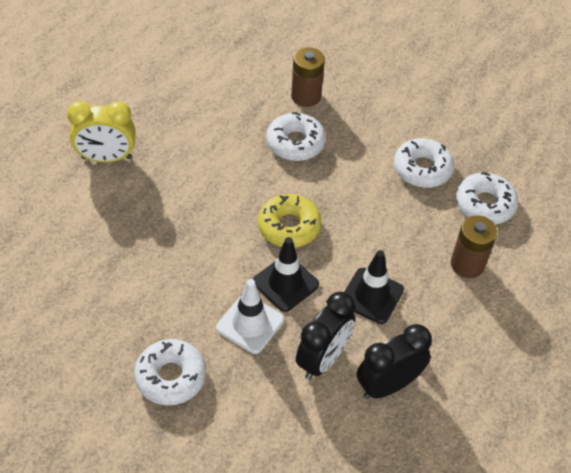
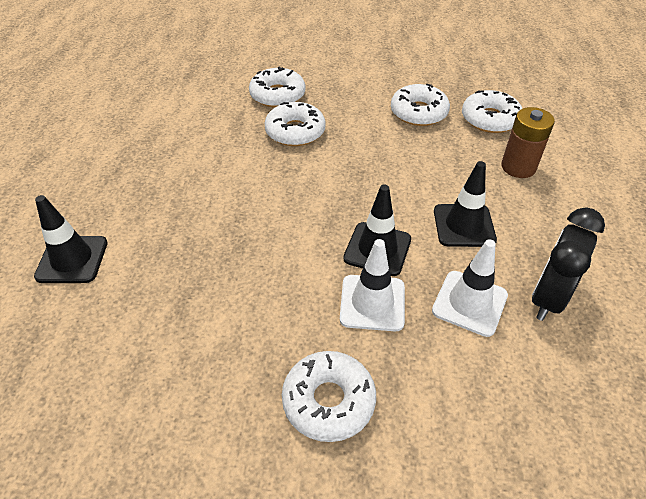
camera: 25 degrees left, 5 degrees down
(58, 189) = (72, 259): none -> black traffic cone
(106, 158) = (112, 210): yellow clock -> none
(289, 227) = (342, 199): yellow donut -> none
(306, 96) = (277, 95): brown battery -> white donut
(323, 359) = (469, 303): black clock -> white traffic cone

